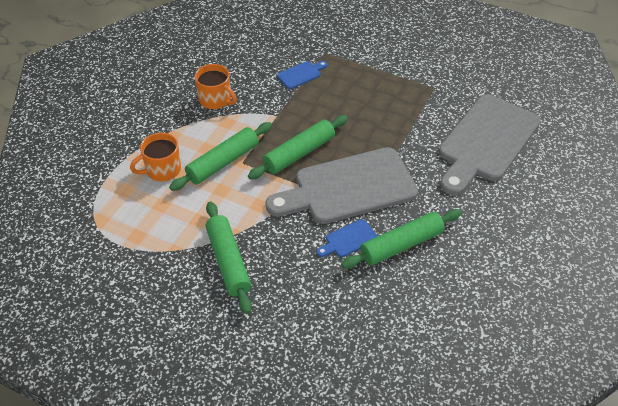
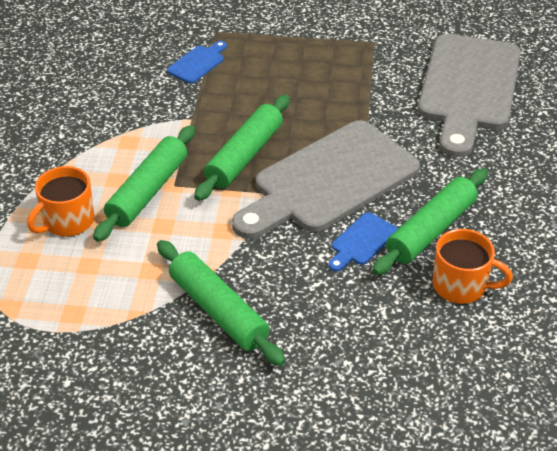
camera: 20 degrees left, 5 degrees down
(216, 100) = (98, 118): orange mug -> orange mug (461, 286)

